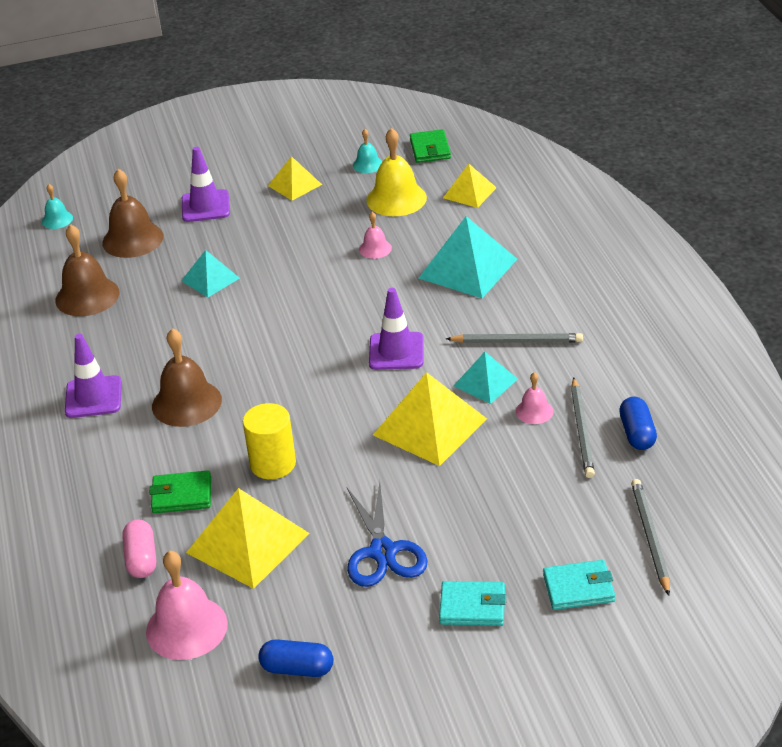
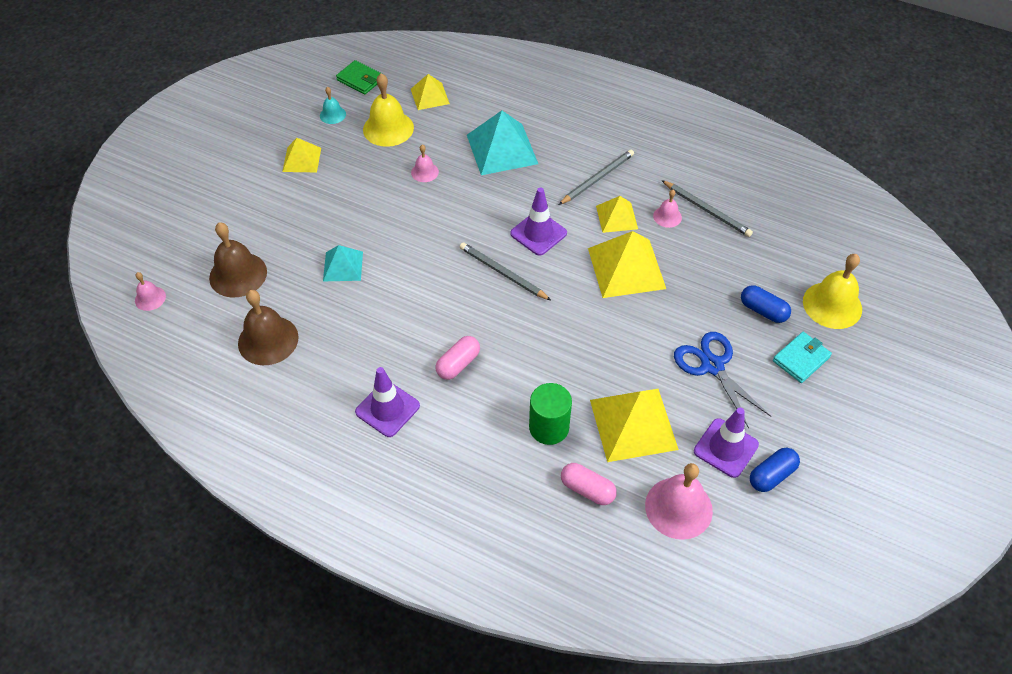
camera: 50 degrees left, 15 degrees up
(57, 219) = (150, 298): turquoise bell -> pink bell
(182, 495) = (549, 427): green wallet -> green cylinder
(186, 403) = (458, 364): brown bell -> pink capsule
(205, 206) = (258, 215): purple traffic cone -> purple traffic cone (725, 448)
(273, 464) = (573, 362): yellow cylinder -> none
(382, 552) = (712, 366): blue scissors -> blue scissors turned 150 degrees counterclockwise
(485, 382) = (616, 217): turquoise pyramid -> yellow pyramid
(578, 588) = (832, 305): turquoise wallet -> yellow bell
(637, 433) = (735, 192): blue capsule -> blue capsule (763, 311)
(650, 537) = (822, 248): grey pencil -> grey pencil (502, 273)

